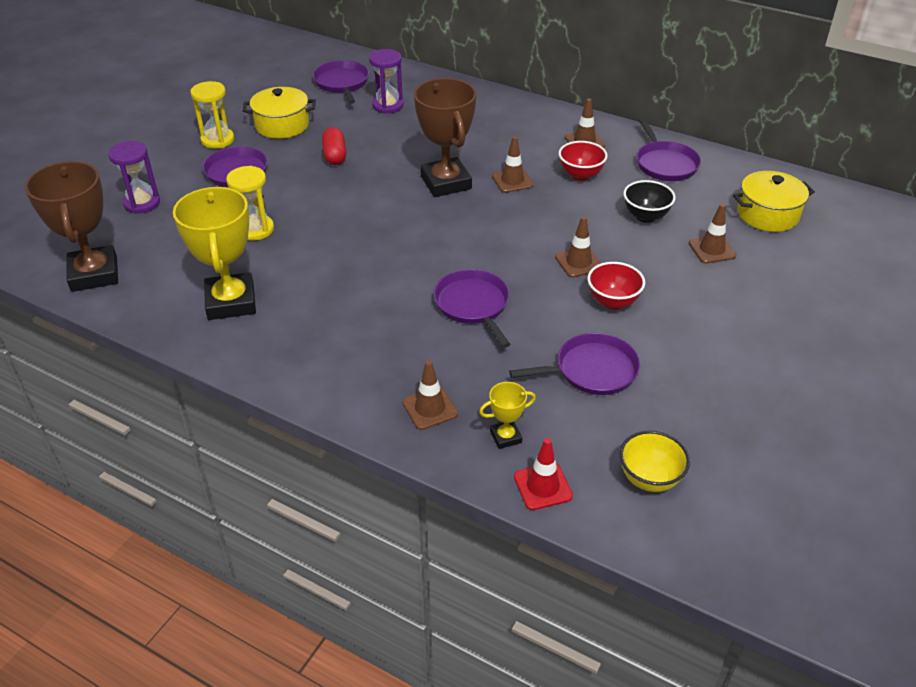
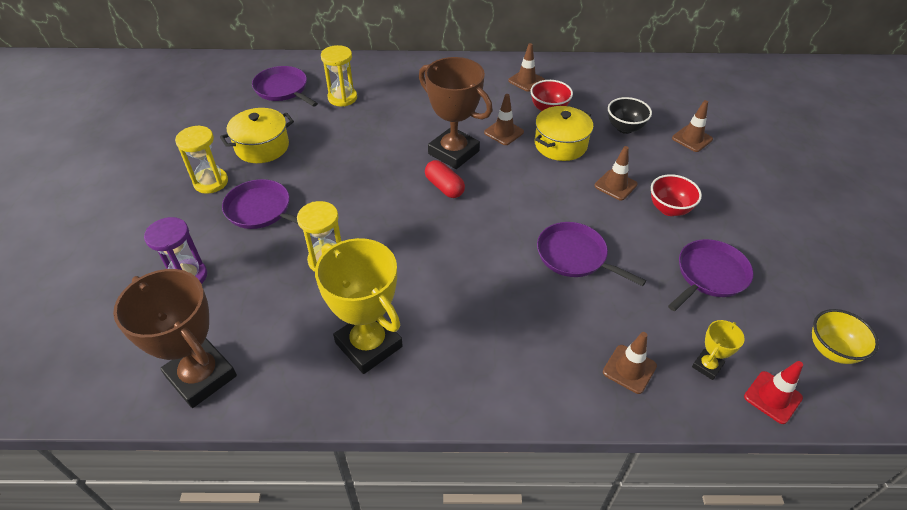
camera: 30 degrees left, 5 degrees up
(334, 155) = (336, 160): red capsule -> red capsule (444, 187)
(388, 105) = (342, 98): purple hourglass -> yellow hourglass
(665, 164) = (598, 80): purple pan -> none
(767, 214) = (699, 97): yellow pot -> yellow pot (560, 144)

